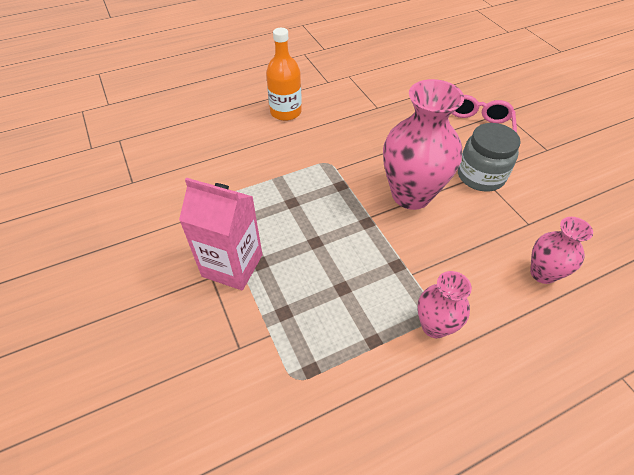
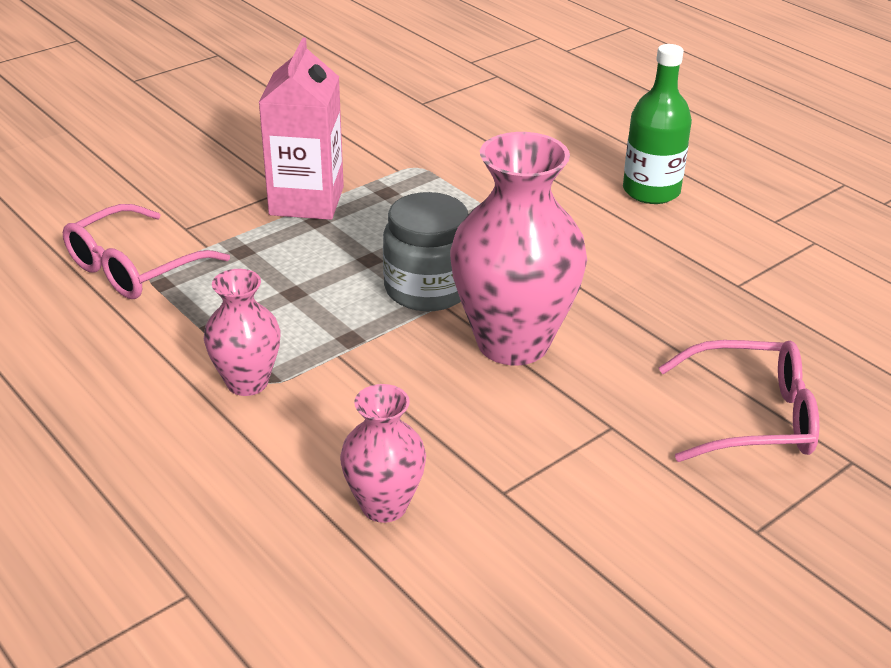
camera: 75 degrees right, 15 degrees down
(284, 389) = (134, 268): none -> pink glasses
(285, 112) = (651, 191): orange bottle -> green bottle
(480, 176) = (608, 426): grey jar -> grey jar (427, 289)

